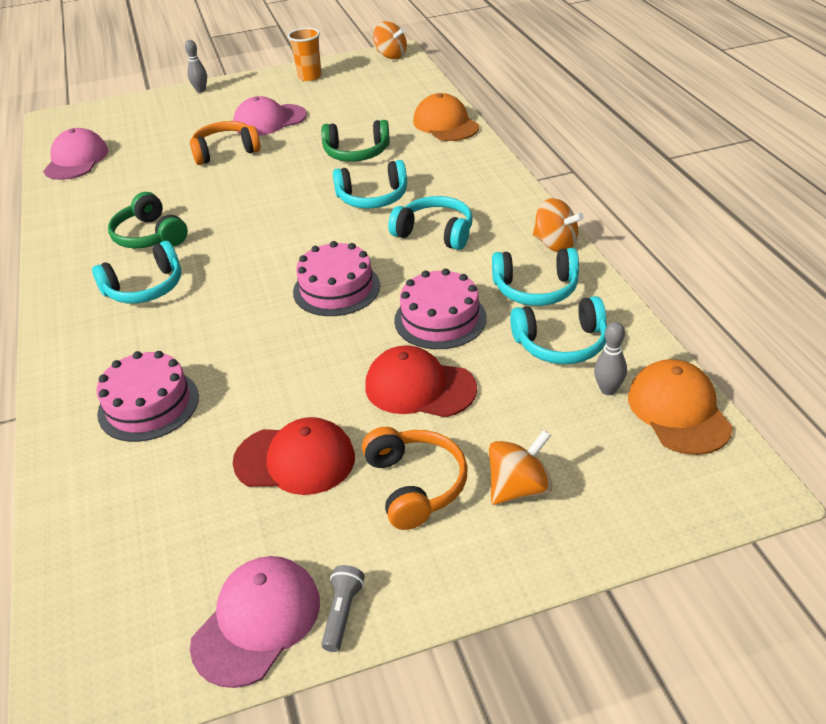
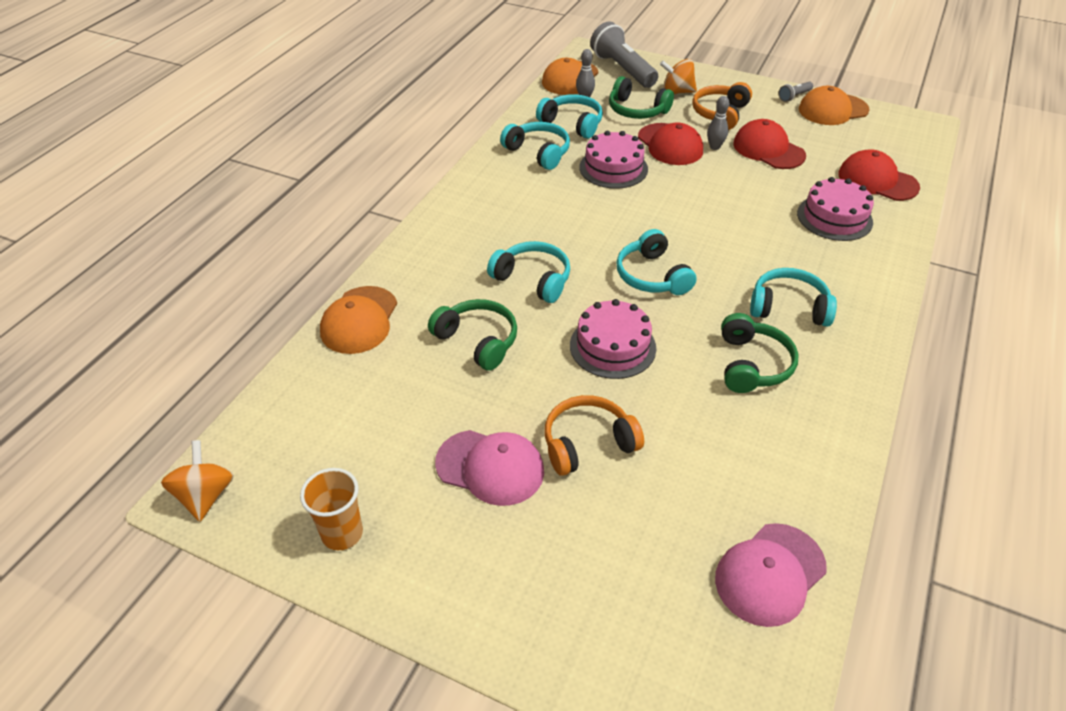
camera: 140 degrees left, 5 degrees up
(117, 498) = (877, 180): none -> red cap
(200, 90) = (493, 634): grey bowling pin -> grey bowling pin (714, 147)
(225, 151) = (588, 443): orange headphones -> orange headphones turned 135 degrees clockwise
(257, 622) = (832, 110): pink cap -> orange cap
(336, 289) = (650, 221): pink cake -> pink cake (612, 346)
(435, 233) = (536, 220): turquoise headphones -> turquoise headphones (652, 276)
(523, 415) = (637, 110): none -> green headphones
(555, 244) = (482, 168): orange spinning top -> none
(648, 481) = (622, 69): none -> grey flashlight

